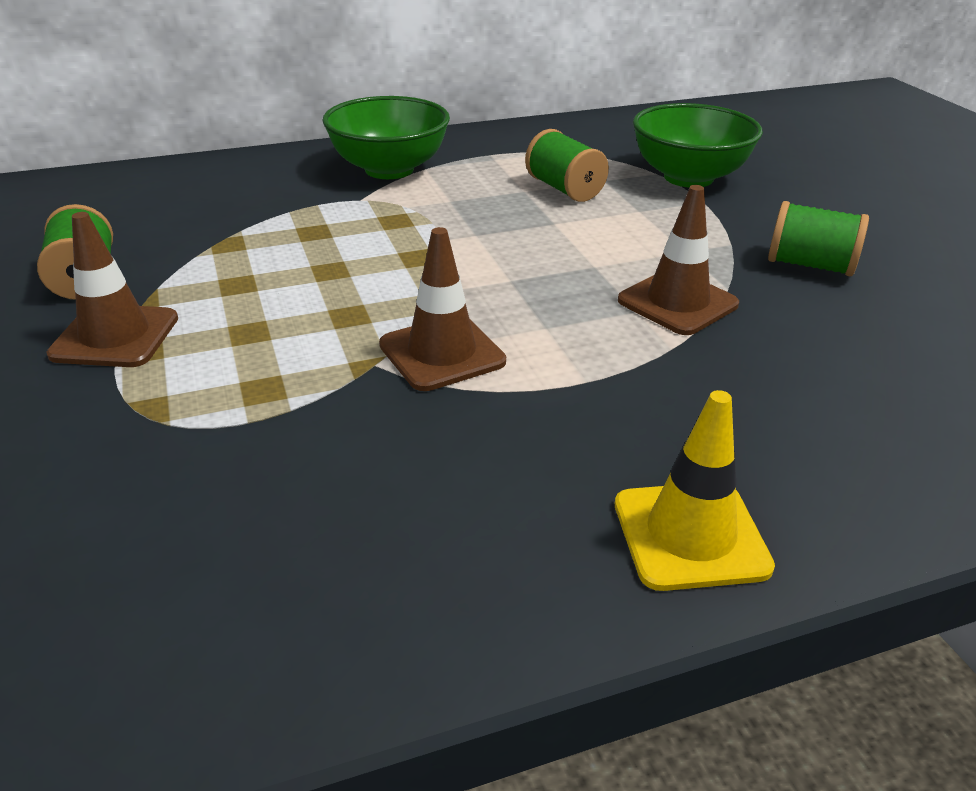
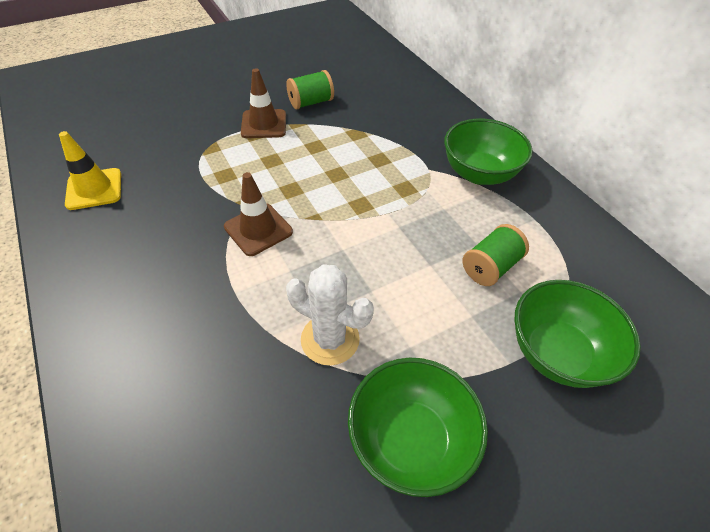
camera: 80 degrees right, 15 degrees up
(677, 302) = (330, 339): brown traffic cone -> white cactus
(690, 535) = (103, 340): yellow traffic cone -> yellow traffic cone (94, 189)
(810, 265) = (410, 440): green spool -> green bowl

